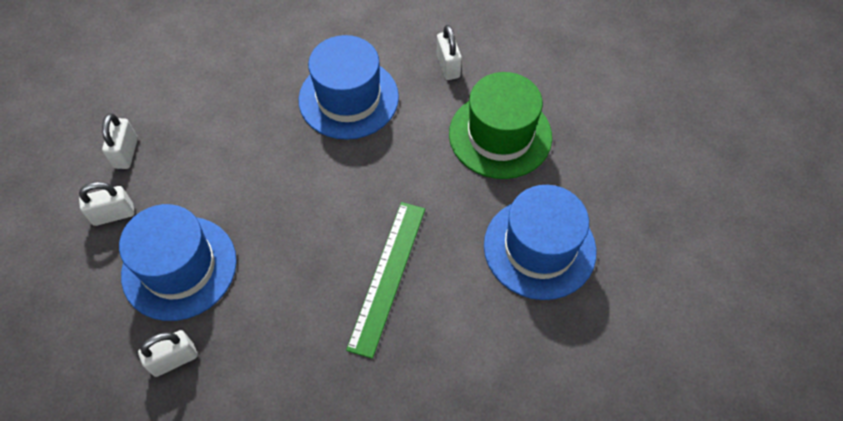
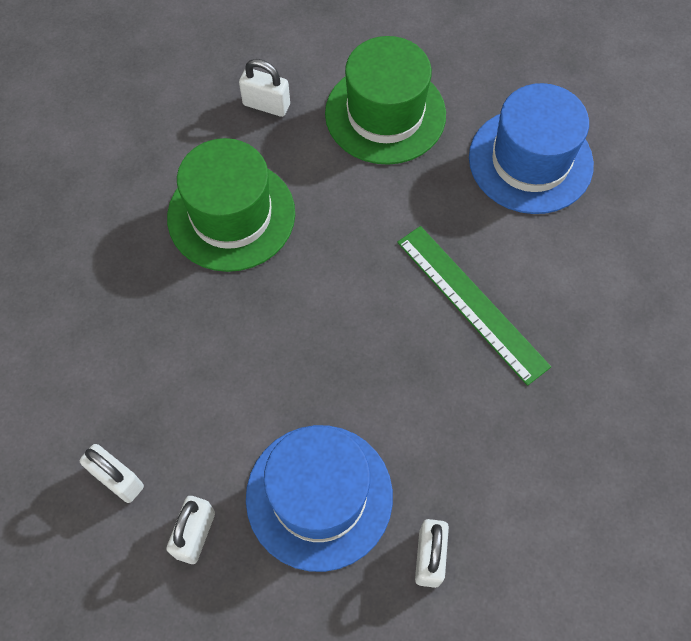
camera: 55 degrees left, 5 degrees up
(348, 98) = (231, 215): blue hat -> green hat

